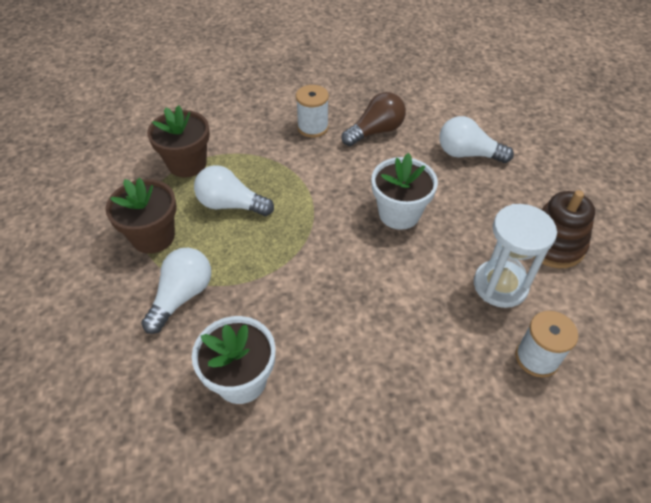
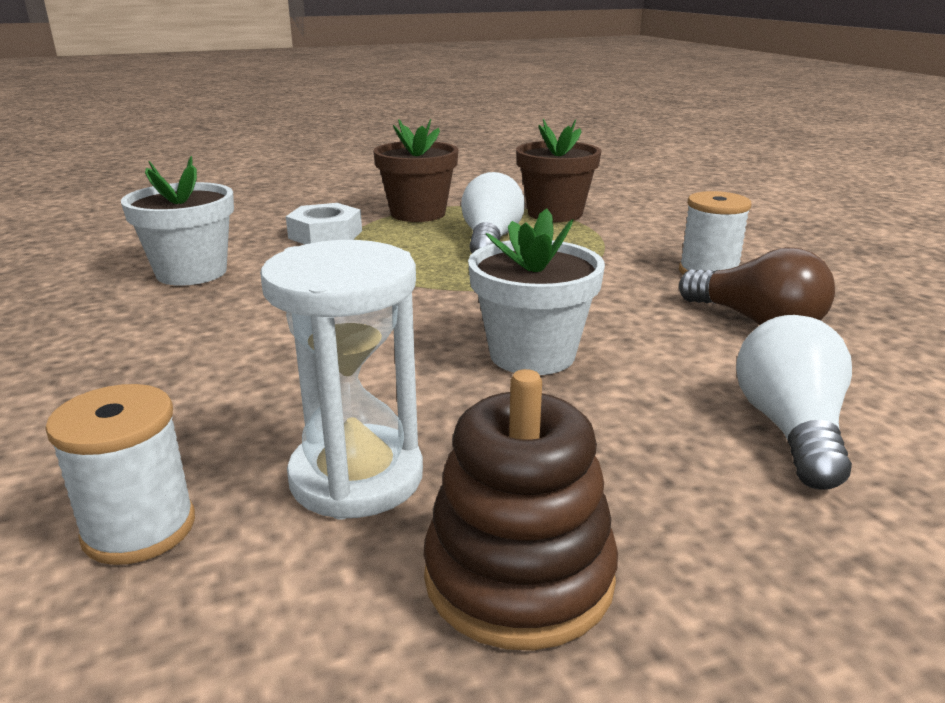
camera: 80 degrees right, 25 degrees down
(182, 296) = (325, 234): white light bulb -> white nut

